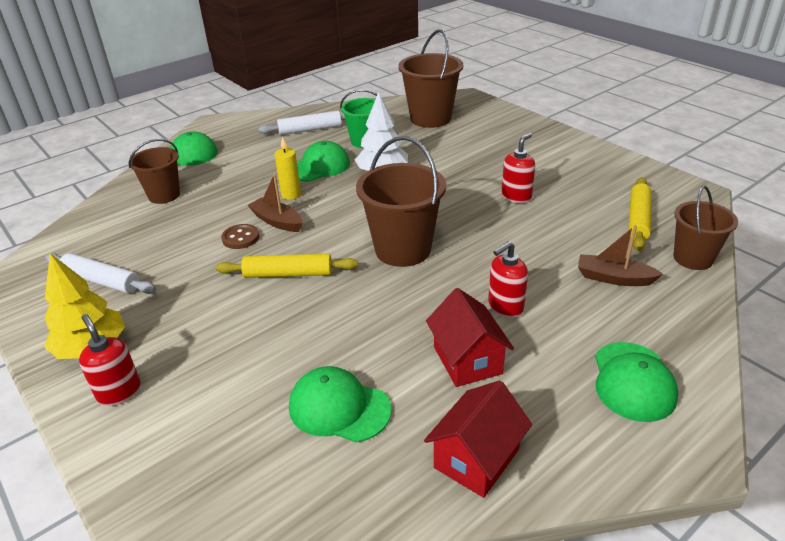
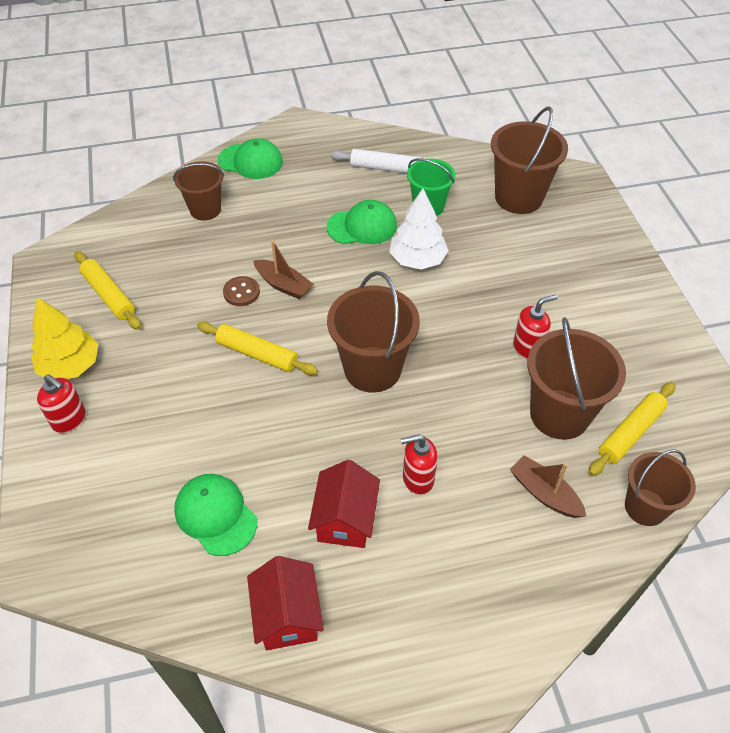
camera: 25 degrees right, 15 degrees up
(102, 281) = (109, 295): white rolling pin -> yellow rolling pin
(119, 392) = (69, 420): red soap dispenser -> red soap dispenser turned 135 degrees clockwise
(277, 221) = (283, 285): brown boat -> brown boat turned 150 degrees clockwise
(291, 195) = (315, 255): yellow candle -> none
(476, 459) = (287, 616): red house -> red house turned 75 degrees counterclockwise
(577, 226) = (559, 414): none -> brown bucket
(633, 381) = (469, 611): green cap -> none

